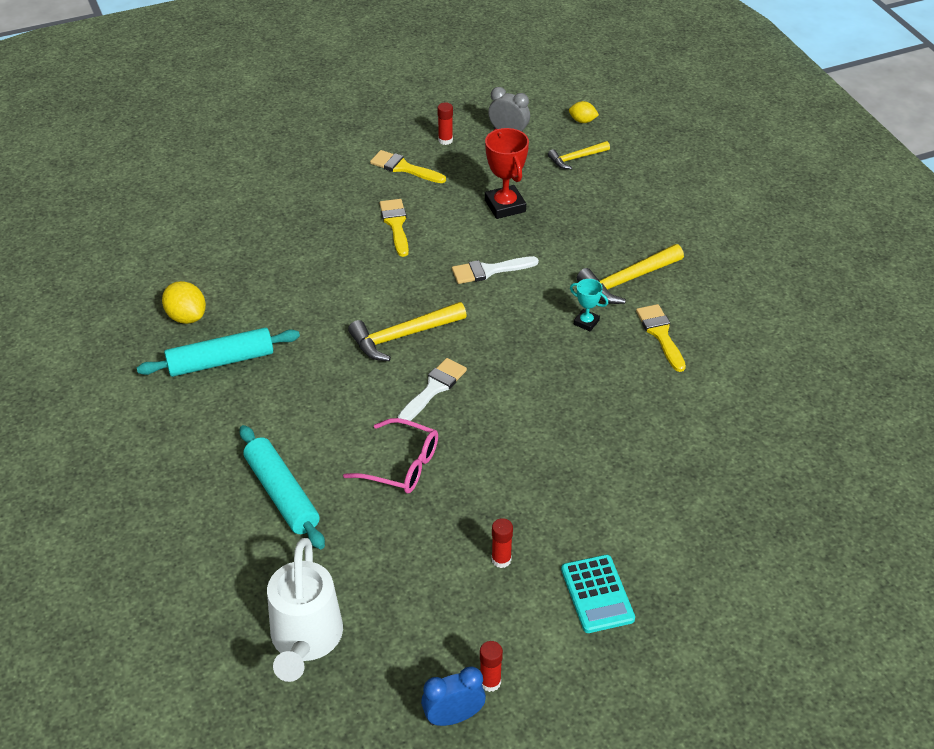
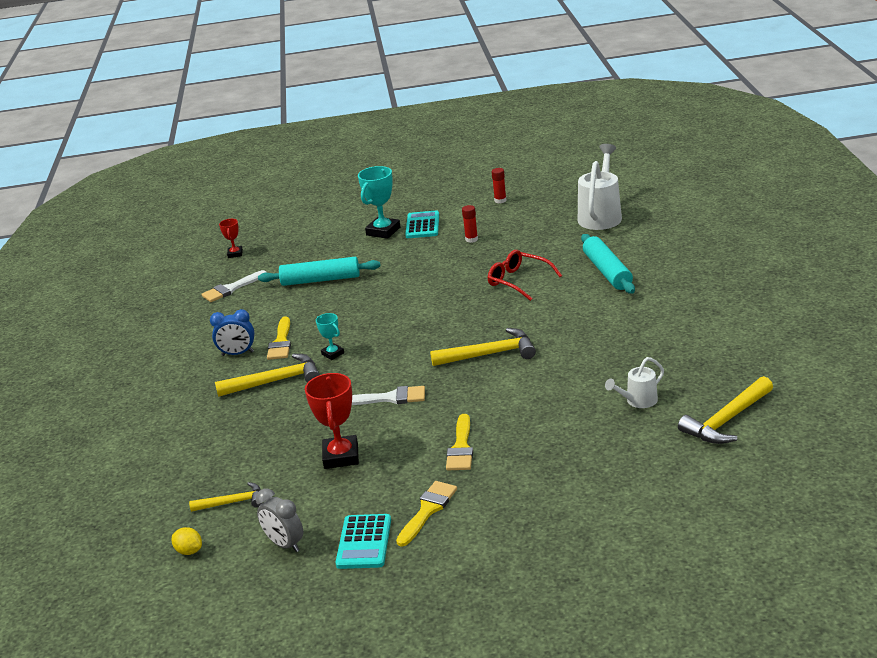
camera: 160 degrees left, 15 degrees down
(146, 274) = (727, 420): none -> yellow hammer
(186, 317) = (682, 381): yellow lemon -> none
(220, 361) = (650, 347): turquoise rolling pin -> turquoise rolling pin (321, 280)
(233, 288) = (637, 401): none -> white watering can
(402, 465) = (518, 281): pink glasses -> red glasses
(404, 168) = (427, 511): yellow brush -> yellow brush turned 105 degrees counterclockwise
(433, 389) = (478, 320): white brush -> white brush (231, 288)
(445, 140) = (364, 542): red glue stick -> turquoise calculator
(453, 717) = (525, 191): blue clock -> blue clock (237, 353)
(655, 574) = (383, 231): none -> turquoise trophy
(859, 499) = (235, 254): none -> red trophy

